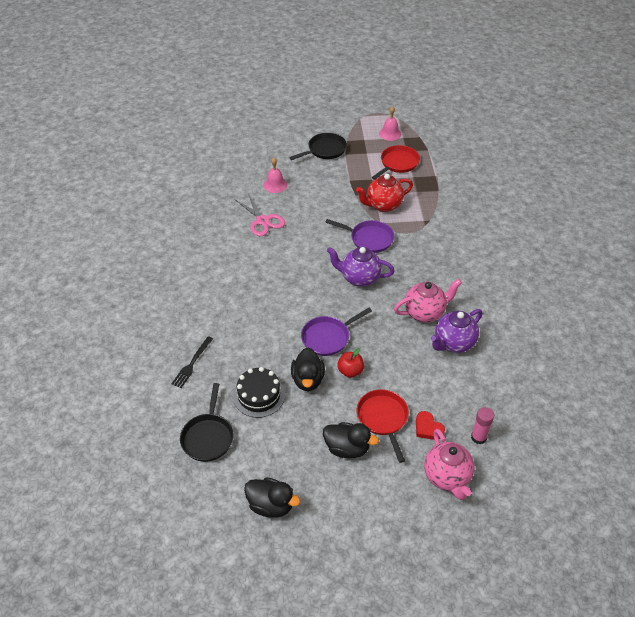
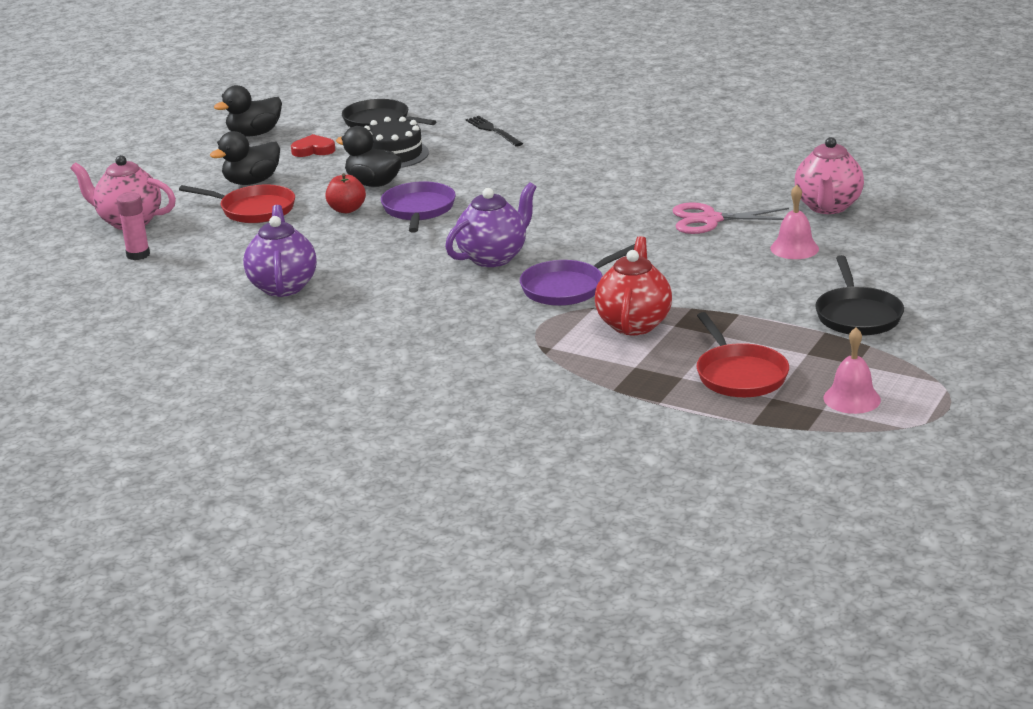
camera: 125 degrees right, 20 degrees down
(424, 313) = (362, 284): pink teapot -> pink teapot (827, 207)
(428, 428) = (199, 230): red heart -> red heart (313, 150)

